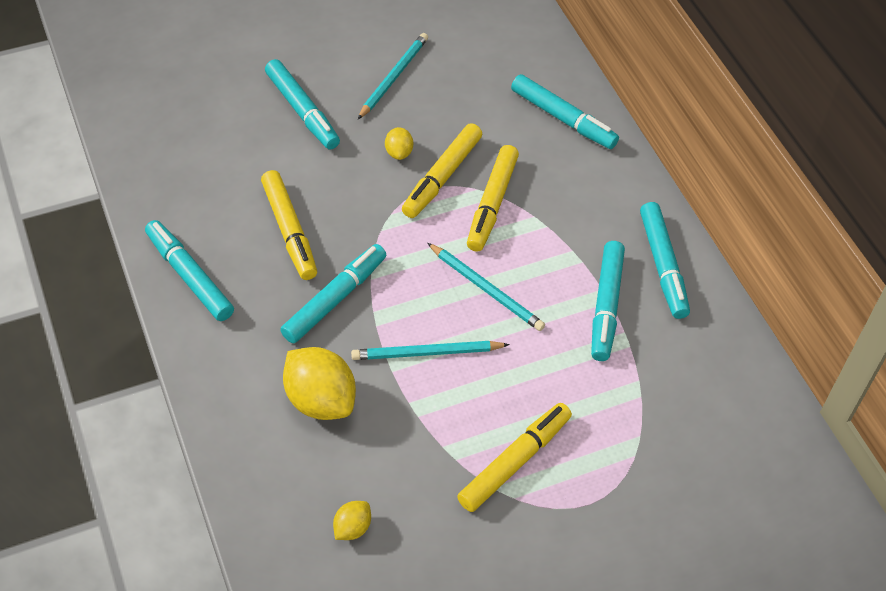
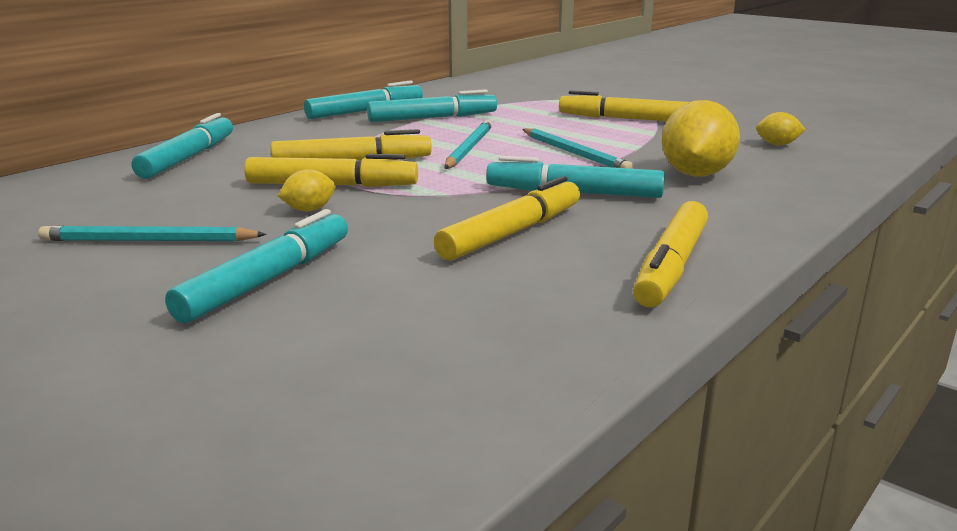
camera: 115 degrees left, 30 degrees down
(190, 277) = (672, 266): turquoise marker -> yellow marker

